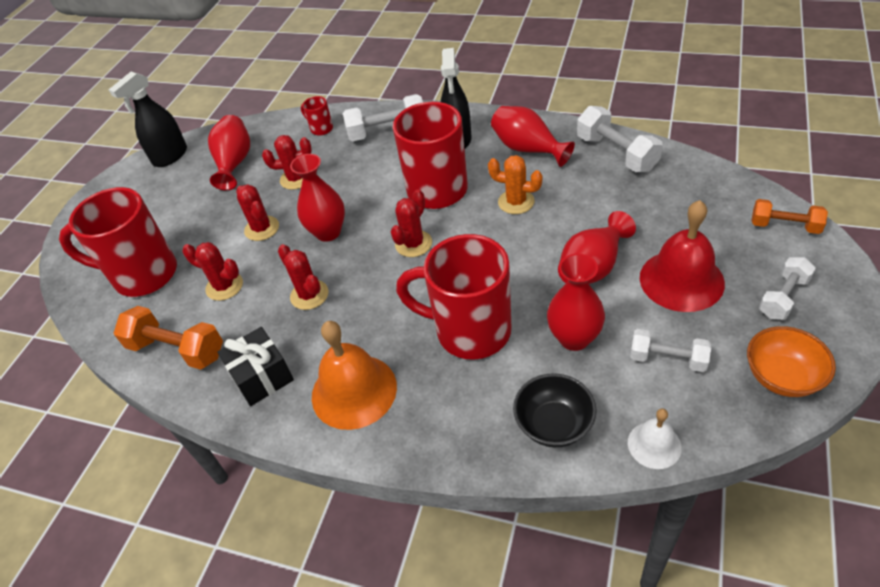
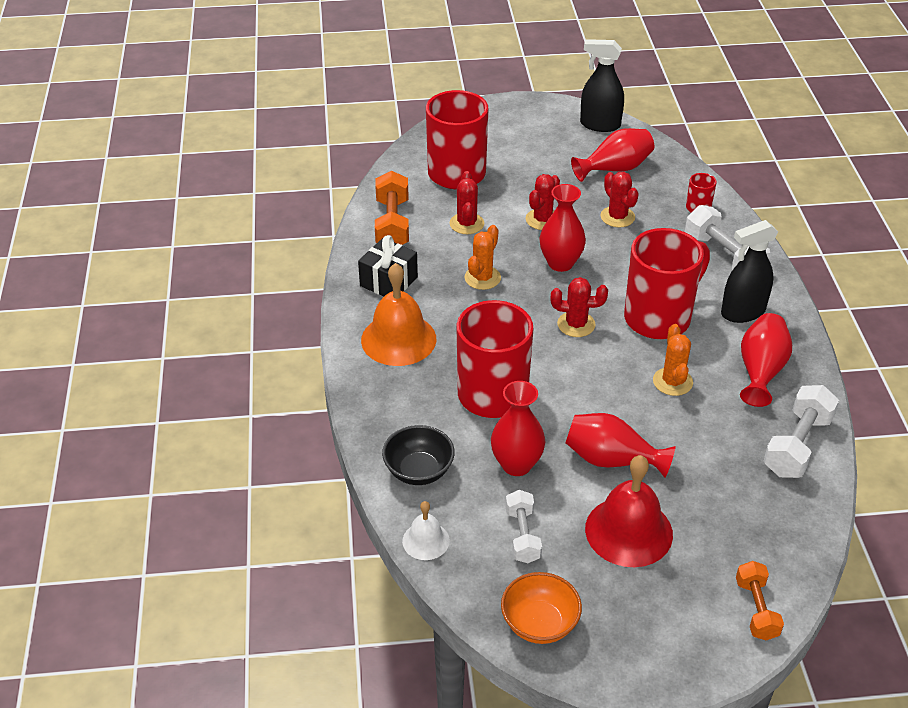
camera: 60 degrees right, 5 degrees down
(309, 295) = (482, 278): red cactus -> orange cactus
(783, 297) = (645, 616): white dumbbell -> none

